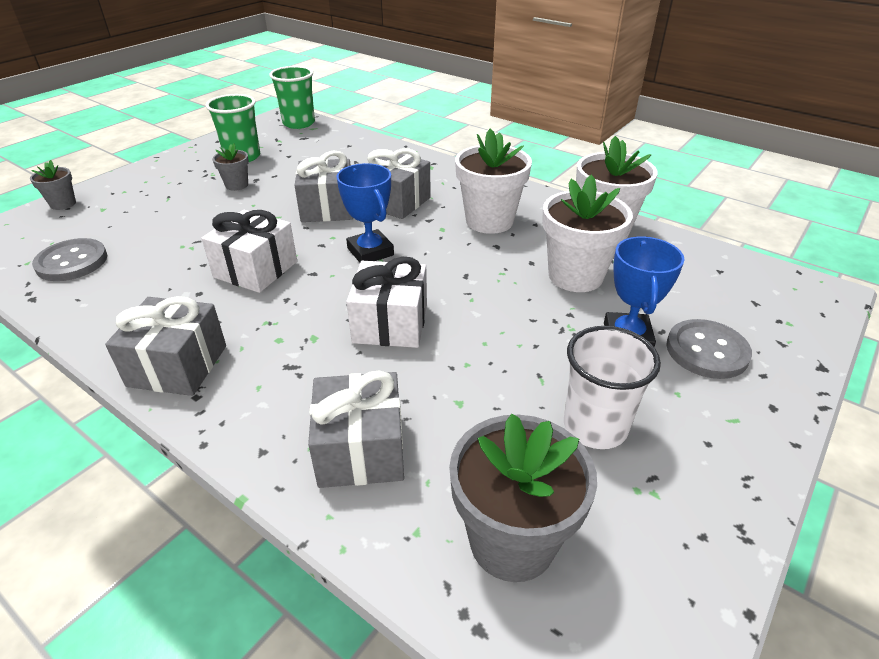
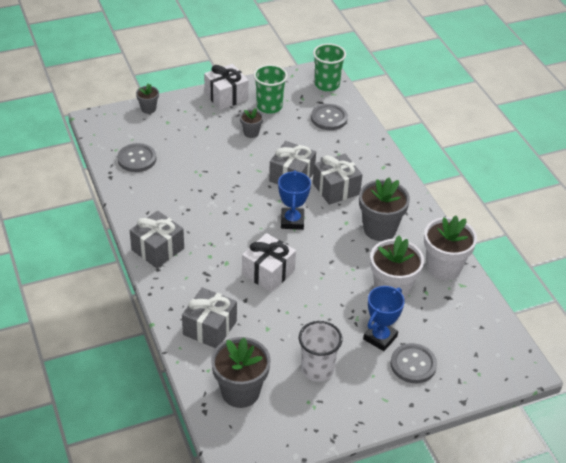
camera: 30 degrees right, 5 degrees up
(256, 269) = (224, 206): white gift -> white gift (226, 96)
(326, 147) = (329, 118): none -> grey button
(489, 221) = (379, 229): white flower pot -> grey flower pot

